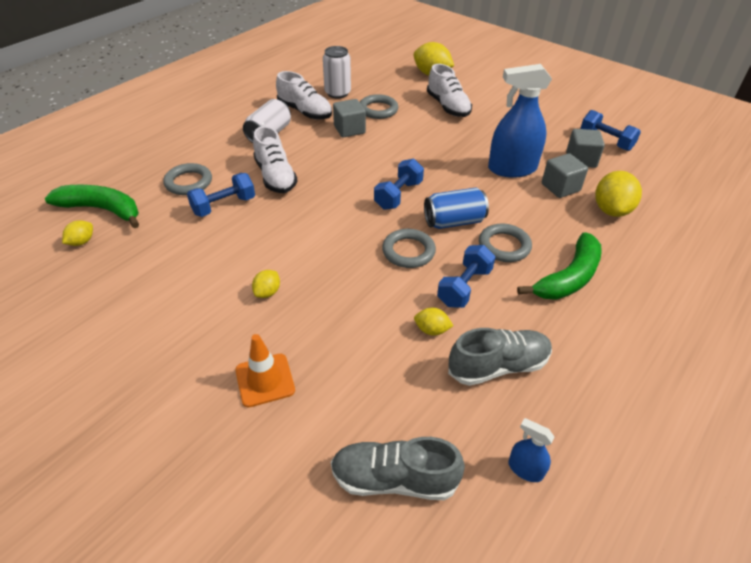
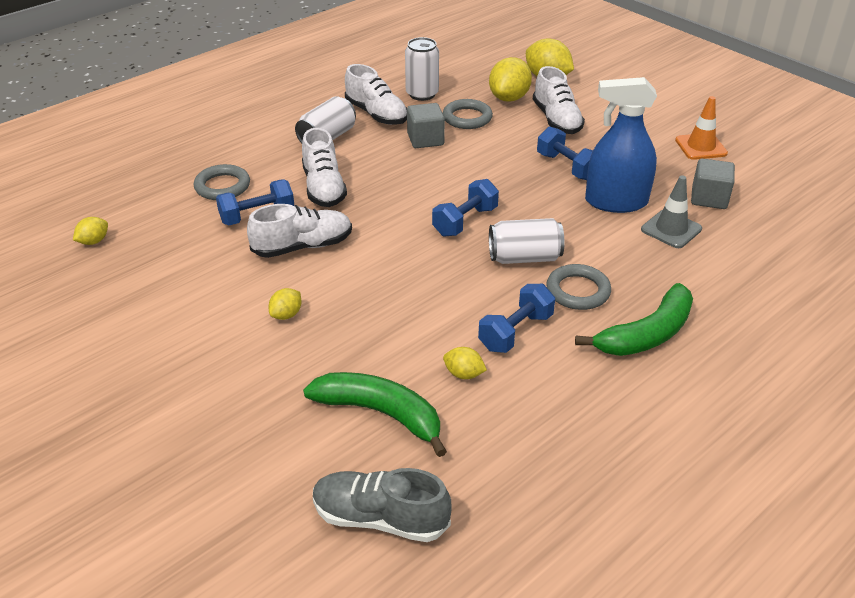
camera: 10 degrees right, 5 degrees down
(102, 210) = (121, 208): green banana -> green banana (381, 413)
(265, 380) = (264, 404): orange traffic cone -> orange traffic cone (701, 147)
(268, 229) = (303, 246): none -> white shoe
(408, 251) = (460, 286): grey ring -> none
(454, 221) = (524, 257): blue can -> white can
(498, 366) = (530, 421): grey shoe -> none
(525, 469) = (529, 528): blue spray bottle -> none
(560, 187) = (671, 229): grey cube -> grey traffic cone
(606, 141) = (750, 178): blue dumbbell -> blue dumbbell (567, 167)
(611, 210) = (728, 262): yellow lemon -> yellow lemon (509, 98)

